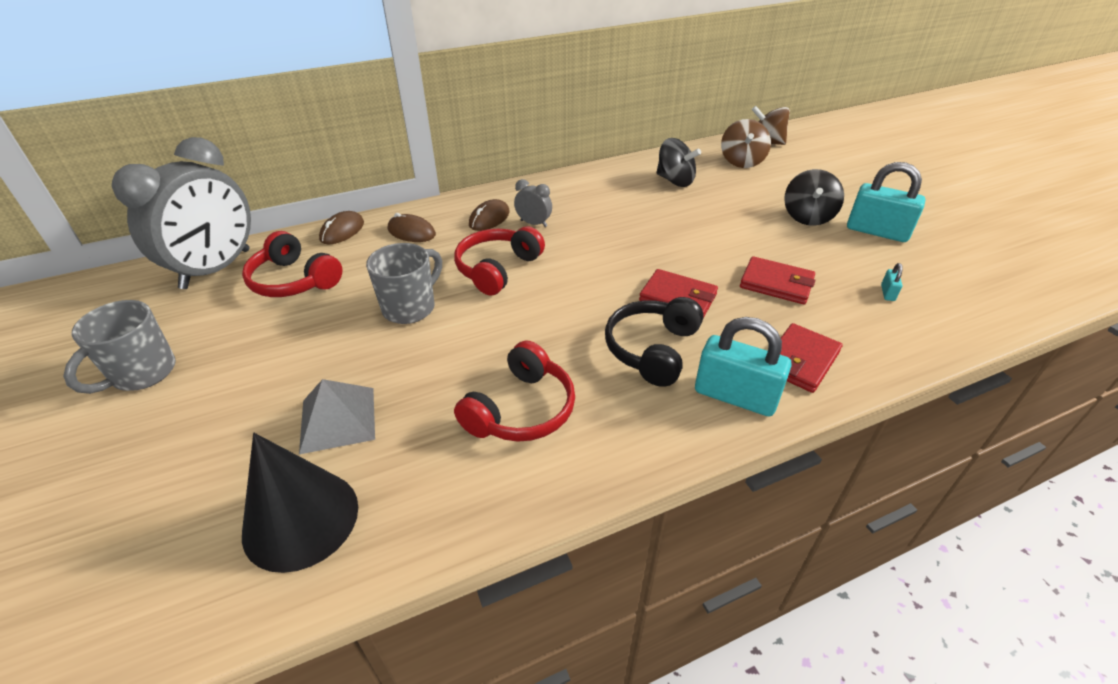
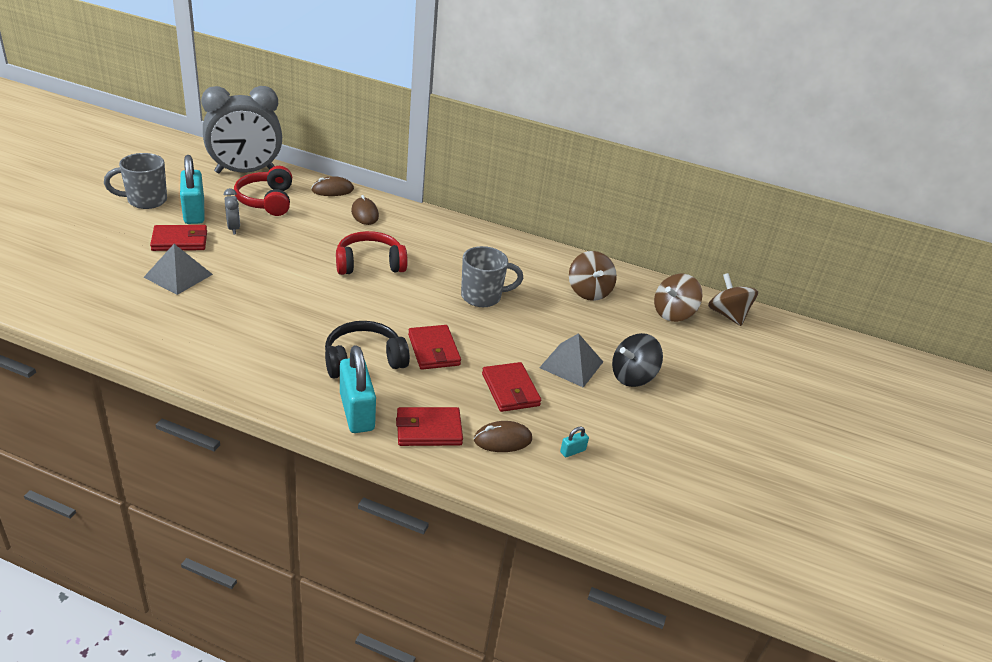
camera: 40 degrees right, 5 degrees down
(270, 384) = (180, 241): none -> red wallet
(301, 519) = (105, 300): black cone -> none
(410, 307) = (292, 251): grey mug -> grey mug (482, 297)
(489, 218) = (420, 234): brown mouse -> brown mouse (502, 439)
(521, 409) = (251, 332): red headphones -> none
(533, 223) = (439, 254): grey clock -> grey clock (233, 228)
(675, 181) = (589, 291): black spinning top -> brown spinning top
(767, 236) = (571, 364): none -> grey pyramid
(877, 231) = (663, 421): turquoise padlock -> turquoise padlock (194, 212)

